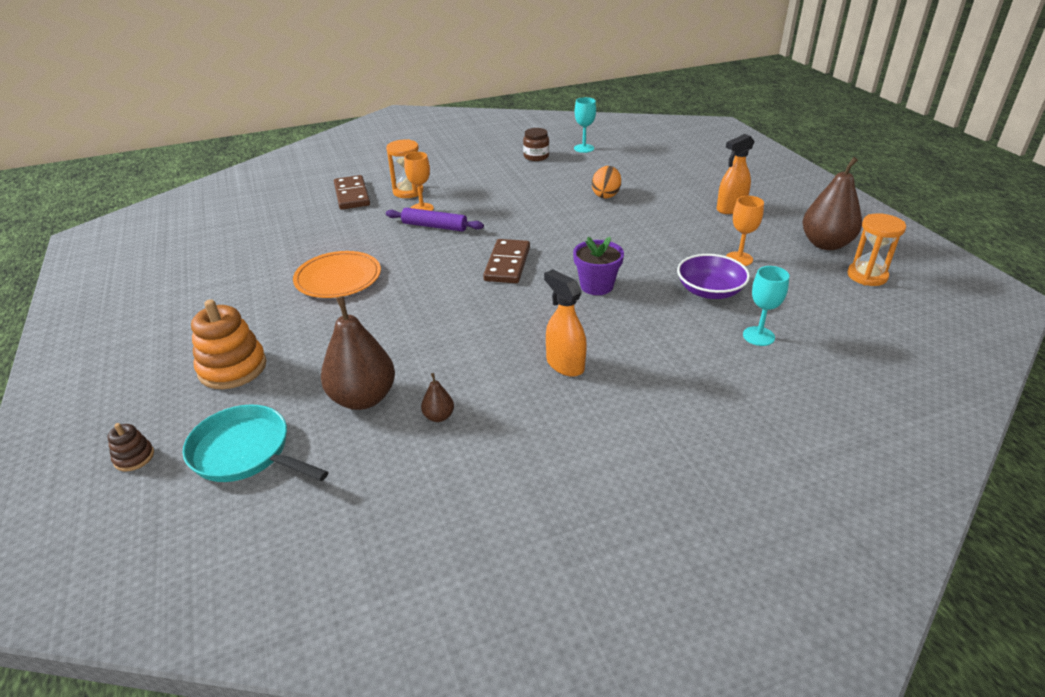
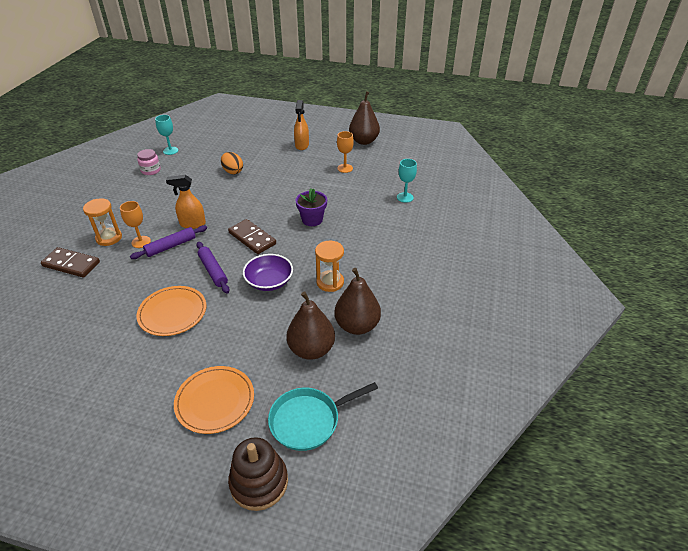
camera: 55 degrees left, 5 degrees up
(134, 457) = (259, 482): brown stacking toy -> brown stacking toy, size x2.02
(232, 368) = (215, 401): orange stacking toy -> orange plate
(425, 268) = (213, 271): none -> purple rolling pin
(439, 416) = (357, 326): brown pear -> brown pear, size x2.25
(536, 156) = (151, 170): brown jar -> pink jar
(565, 364) = (362, 263): orange spray bottle -> orange spray bottle (192, 224)
(710, 291) = (358, 190): purple bowl -> purple bowl (269, 281)
(867, 276) = (398, 147): orange hourglass -> orange hourglass (330, 282)

